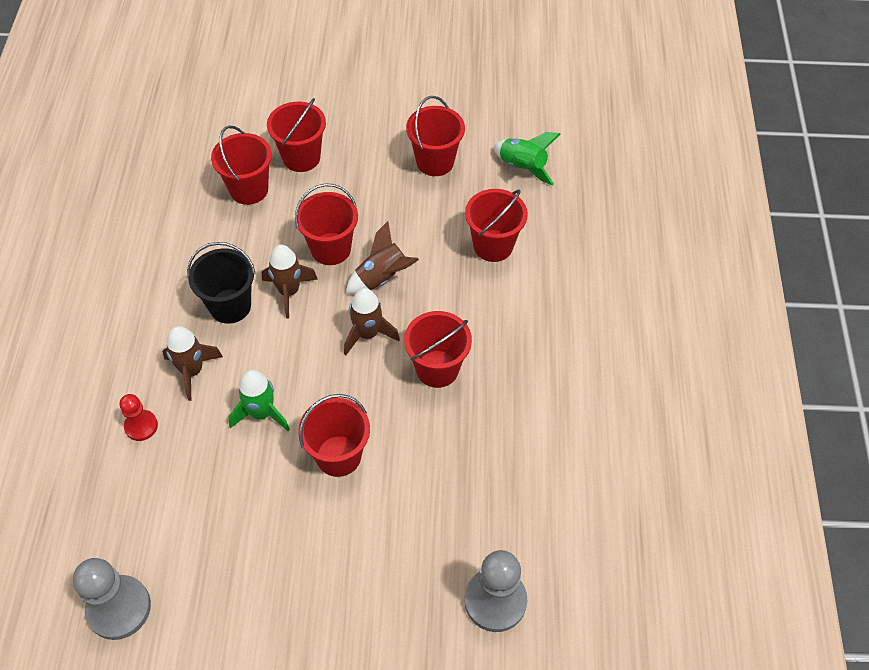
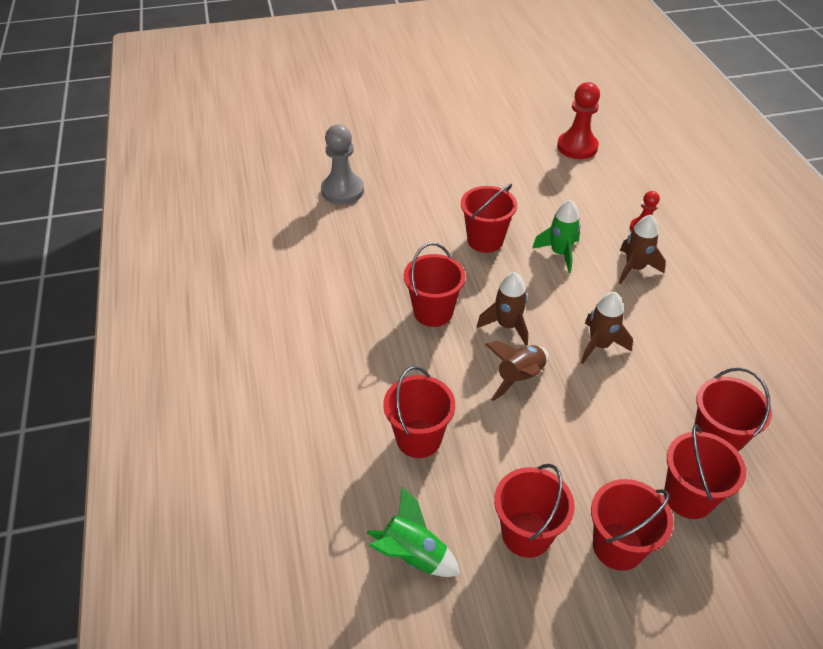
camera: 165 degrees right, 10 degrees down
(119, 608) = (577, 147): grey pawn -> red pawn
(230, 306) = (643, 321): black bucket -> none
(331, 249) = (586, 394): red bucket -> red bucket (618, 546)

